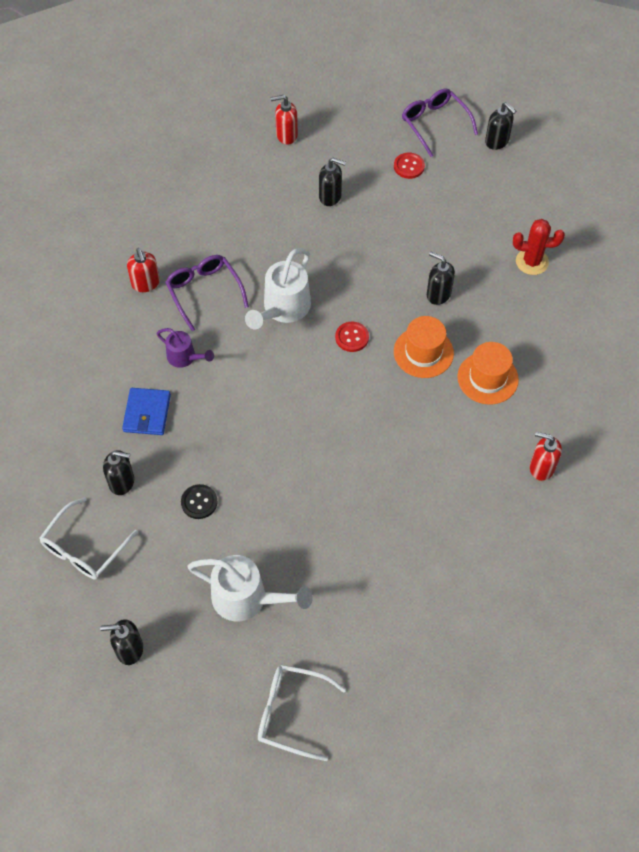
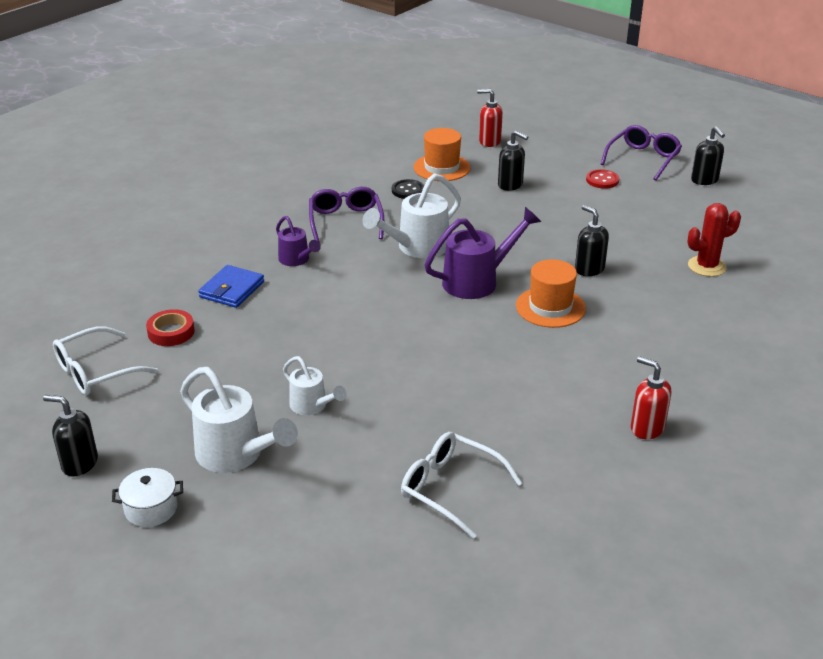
camera: 20 degrees right, 25 degrees down
(122, 482) = (171, 332): black soap dispenser -> red tape
(146, 283) = (293, 206): red soap dispenser -> none
(199, 502) = (238, 365): black button -> black button (408, 190)
(210, 673) = (151, 509): none -> white pot
(281, 528) = (312, 406): none -> white watering can
(291, 713) = (218, 572): white glasses -> white glasses (450, 488)
(352, 337) = (477, 281): red button -> purple watering can
(434, 124) = (643, 159): purple glasses -> purple glasses turned 45 degrees clockwise
(487, 378) = (614, 341): orange hat -> orange hat (441, 168)
(532, 262) = (706, 266): red cactus -> red cactus turned 45 degrees counterclockwise

